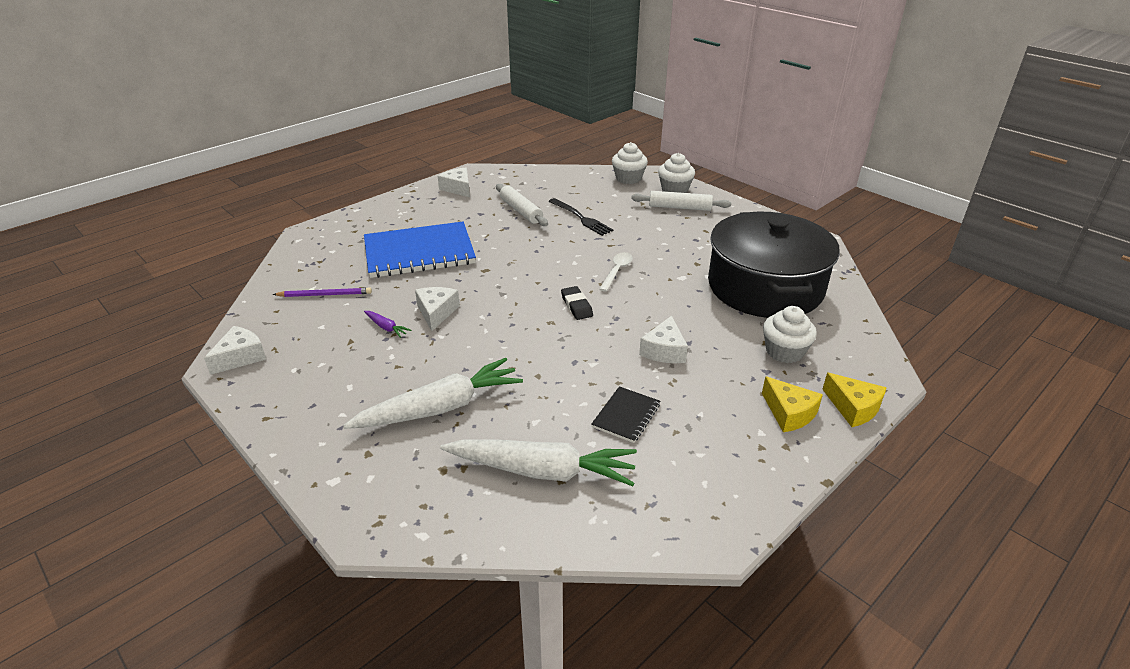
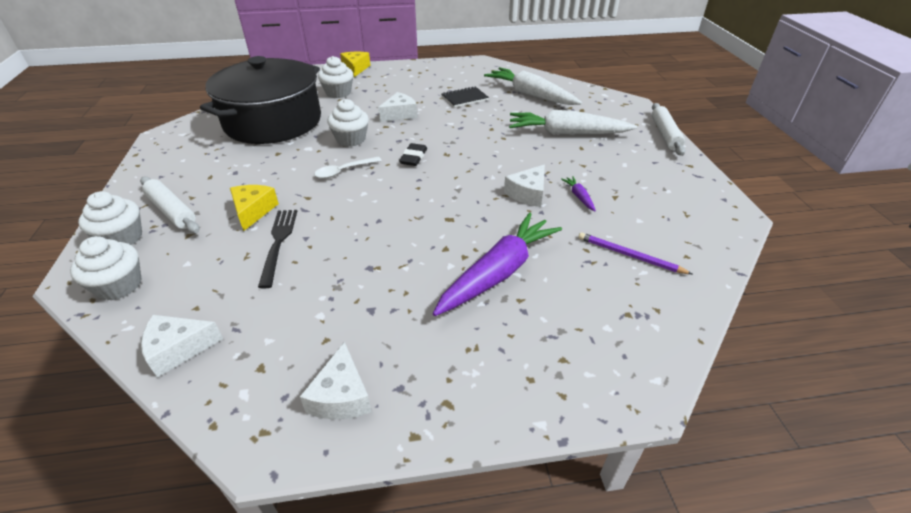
camera: 145 degrees left, 5 degrees up
(240, 357) = (719, 217): white cheese -> white cheese (178, 349)
(419, 252) = (498, 272): blue notebook -> purple carrot
(521, 211) = (321, 288): white rolling pin -> white rolling pin (665, 134)
(661, 300) = (351, 139): none -> white cupcake
(789, 413) = (386, 76): yellow cheese -> yellow cheese (253, 211)

